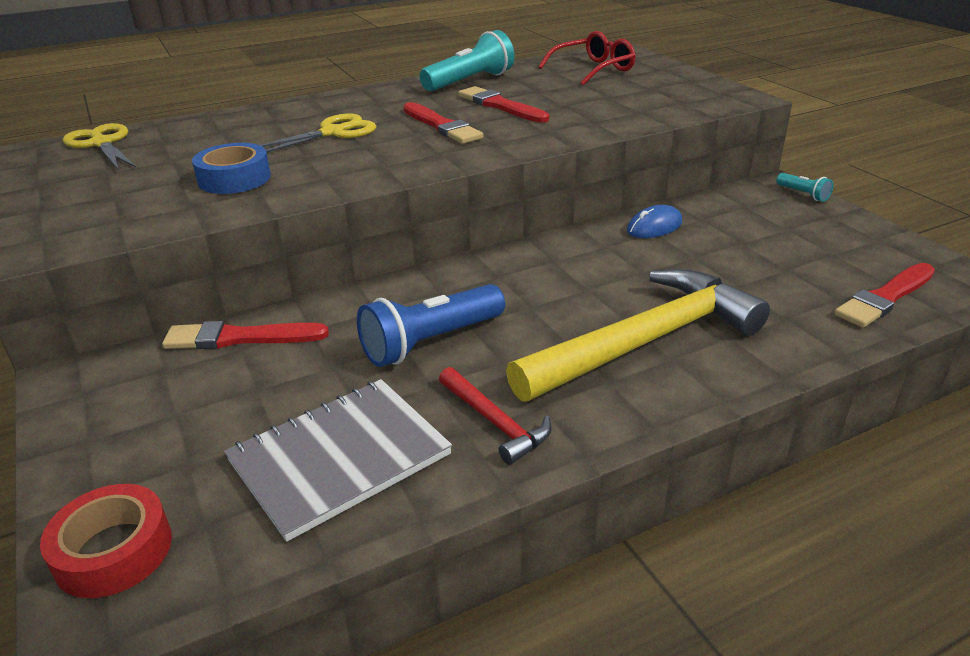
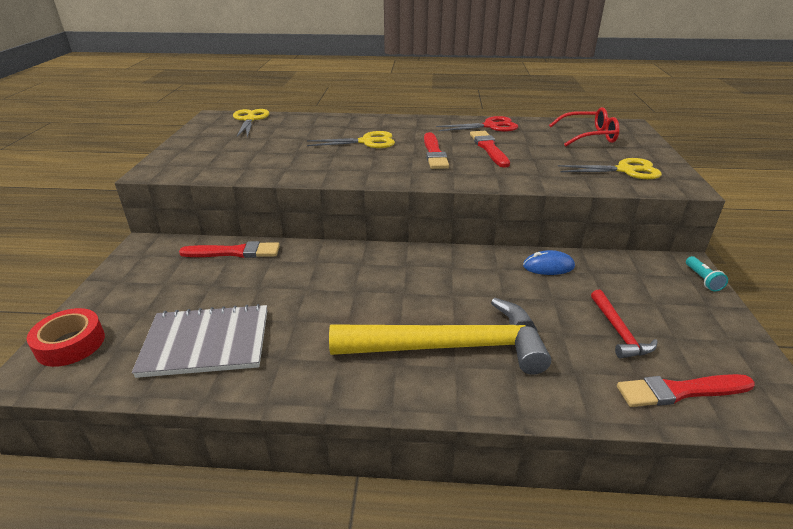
camera: 30 degrees right, 0 degrees up
(234, 179) = (283, 157): blue tape -> none
(240, 338) = (234, 252): red brush -> red brush turned 150 degrees clockwise
(431, 342) = (323, 293): blue flashlight -> none
(470, 81) = (490, 126): turquoise flashlight -> red scissors
(495, 422) = (303, 359): red hammer -> red hammer (618, 331)
(673, 96) = (625, 170): none -> yellow scissors

